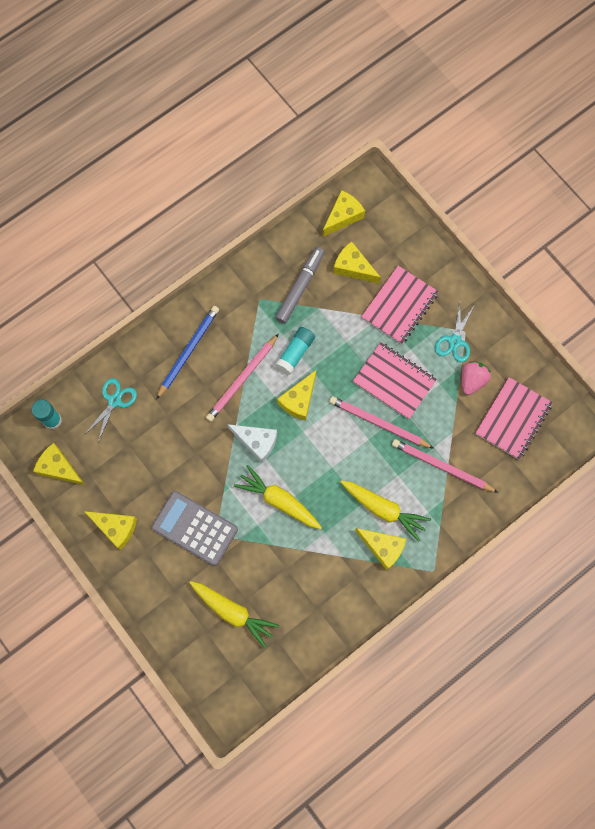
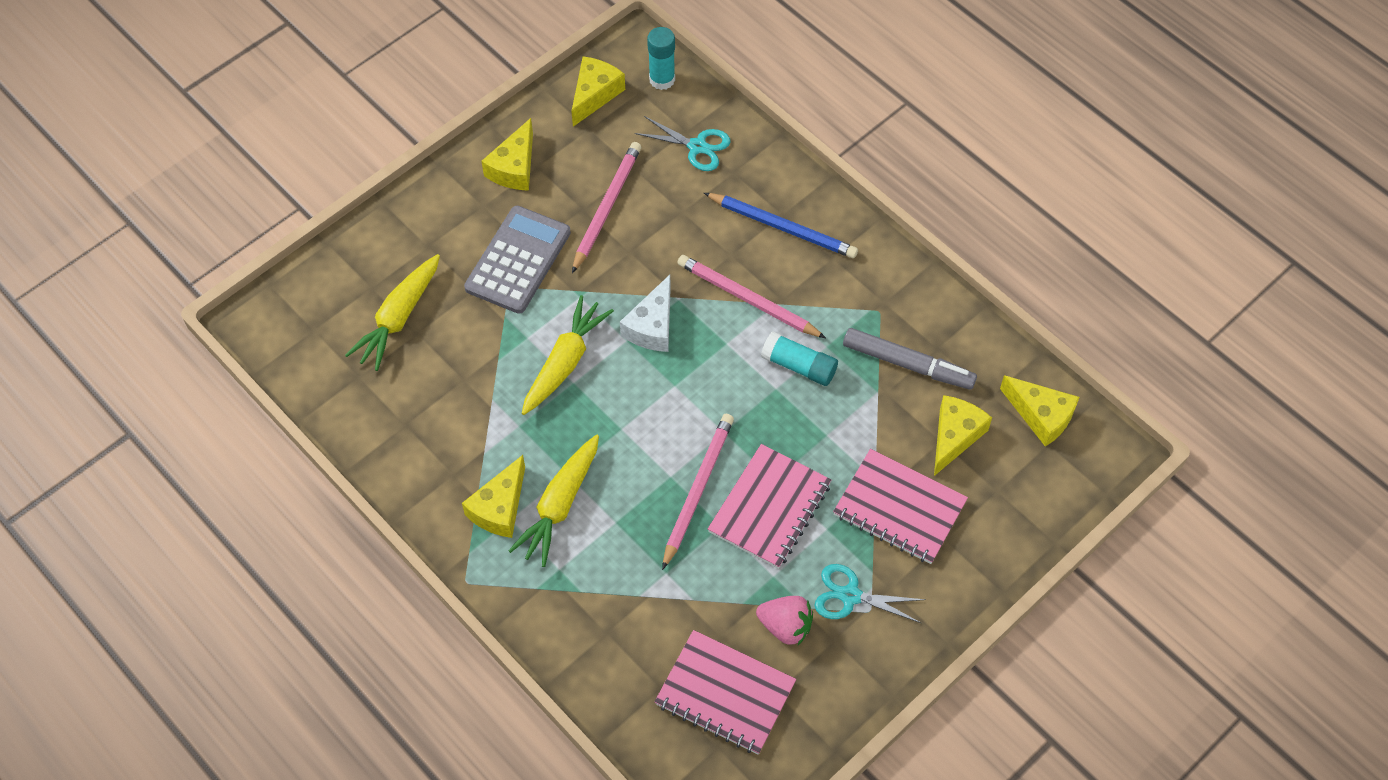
camera: 85 degrees right, 15 degrees down
(299, 400) = (723, 377): yellow cheese -> none
(442, 467) = (634, 586): pink pencil -> pink pencil (606, 207)

